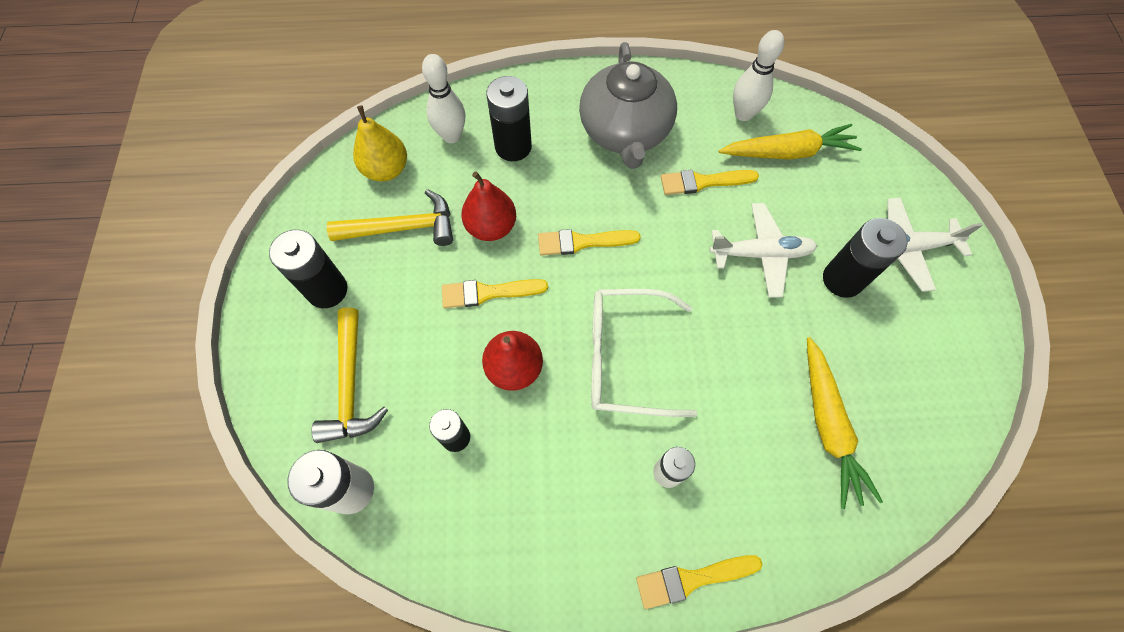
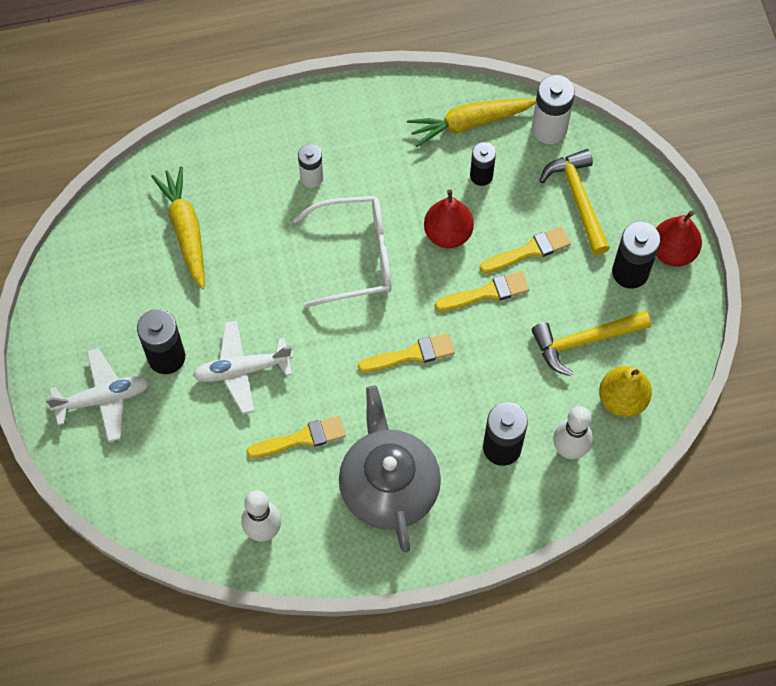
camera: 170 degrees right, 0 degrees up
(491, 227) = (501, 355): red pear -> red pear (673, 251)
(692, 579) = (287, 114): yellow brush -> yellow brush (529, 251)
(787, 152) = (215, 488): yellow carrot -> yellow carrot (470, 123)

